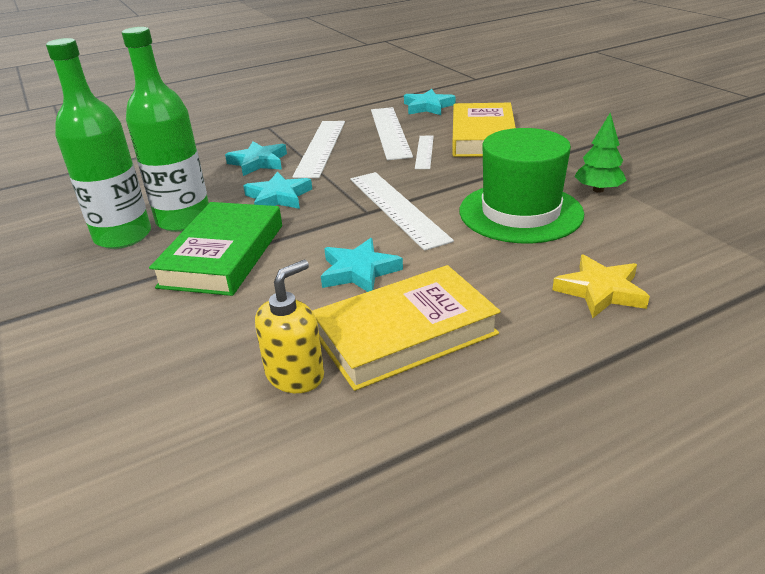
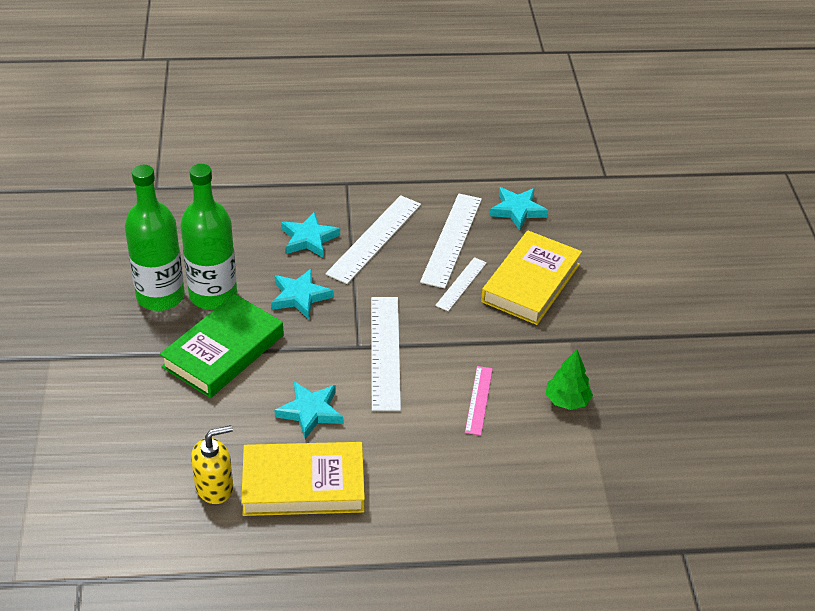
camera: 20 degrees right, 10 degrees up
(520, 212) = (479, 400): green hat -> pink ruler
(600, 291) = (466, 507): yellow star -> none

